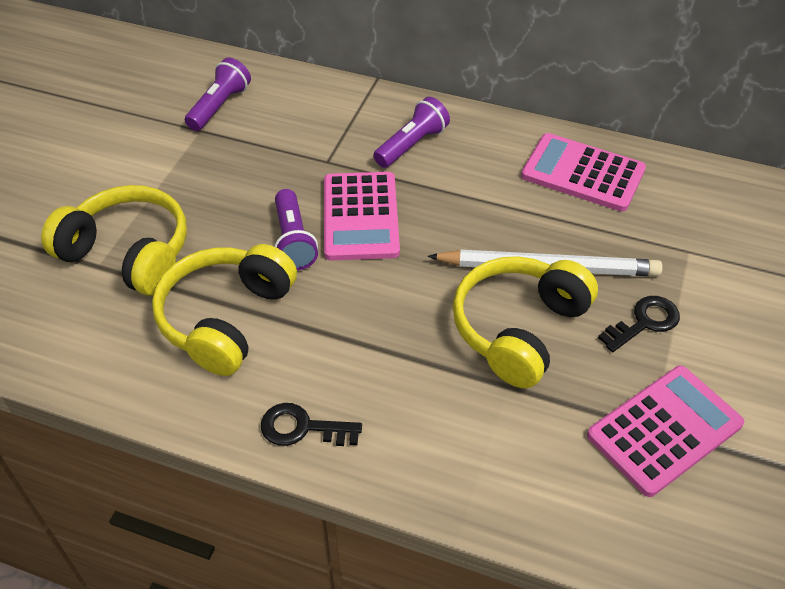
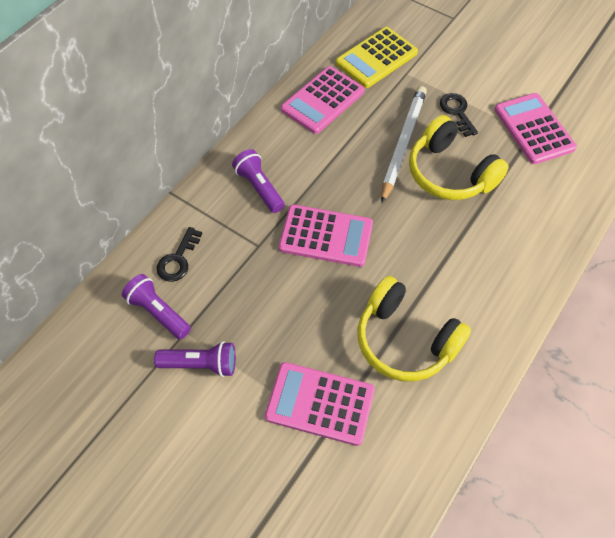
camera: 75 degrees left, 10 degrees up
(128, 253) = (320, 403): yellow headphones -> pink calculator
(293, 241) = (338, 284): purple flashlight -> purple flashlight (201, 364)
(302, 428) = (508, 307): black key -> black key (178, 259)
(697, 213) = (376, 58): none -> yellow calculator

